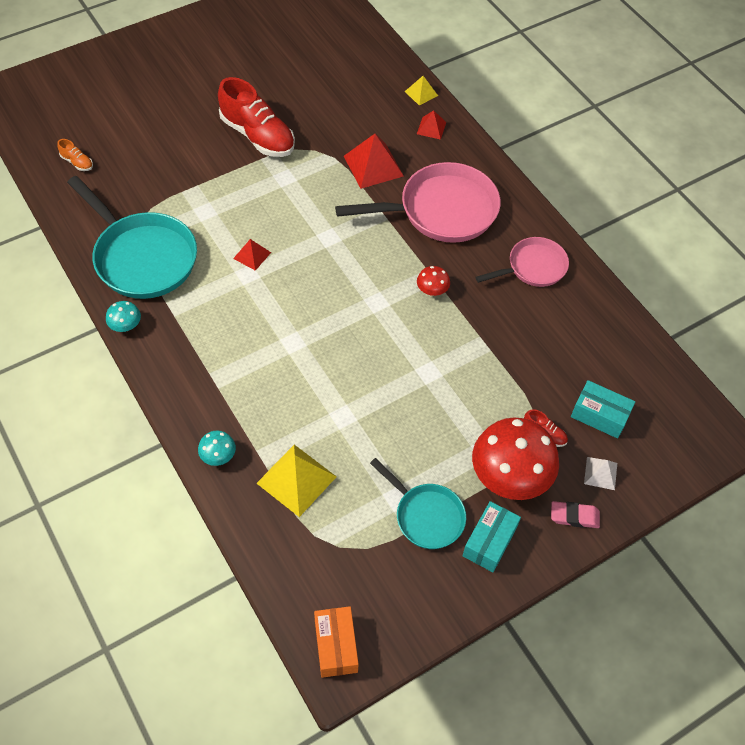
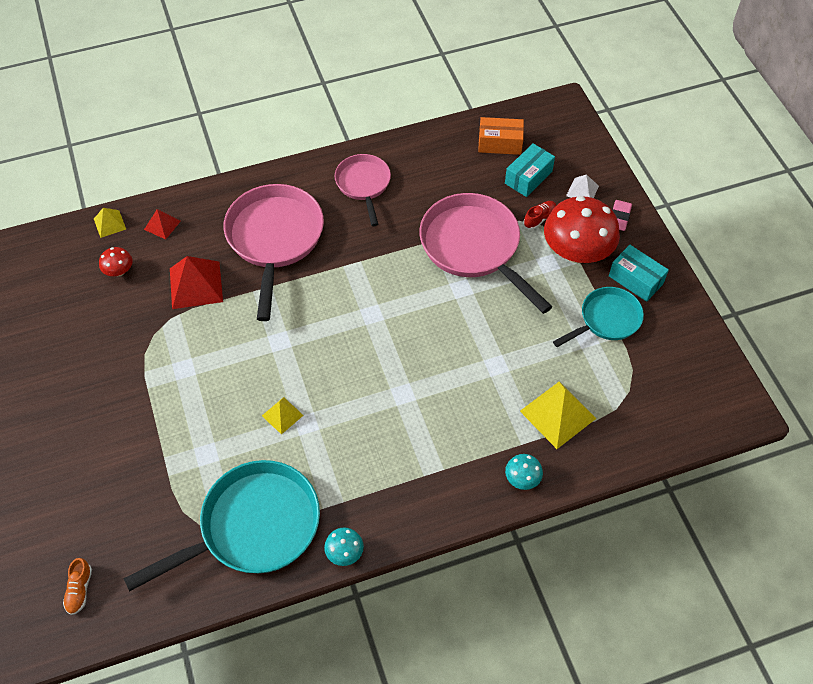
camera: 75 degrees left, 0 degrees up
(77, 162) = (79, 590): orange shoe -> orange shoe turned 135 degrees clockwise
(252, 255) = (282, 415): red pyramid -> yellow pyramid
(258, 136) = (111, 386): red shoe -> none
(336, 646) = (720, 409): orange box -> orange box (500, 143)
(432, 290) = (369, 267): red mushroom -> red mushroom (119, 271)
(484, 376) = (474, 247): none -> pink pan

